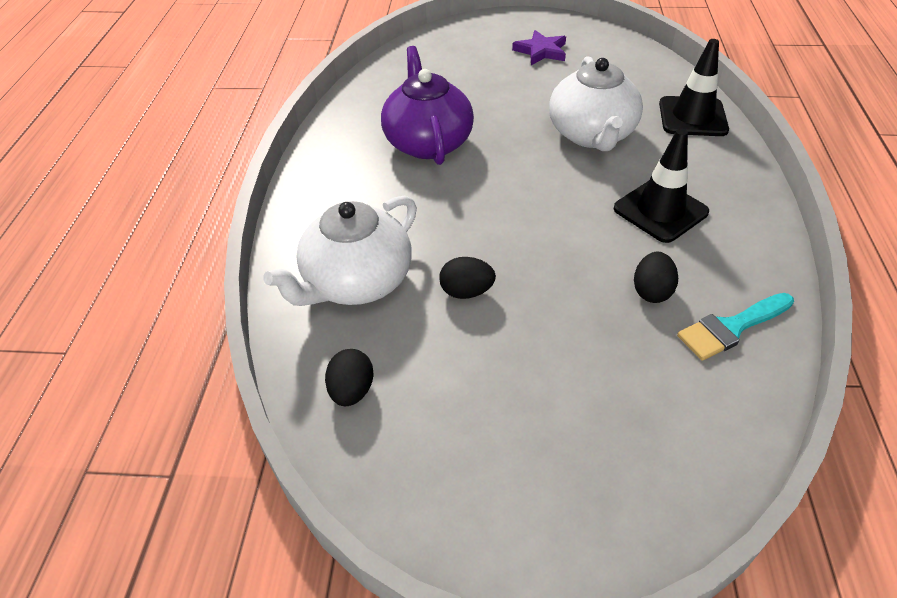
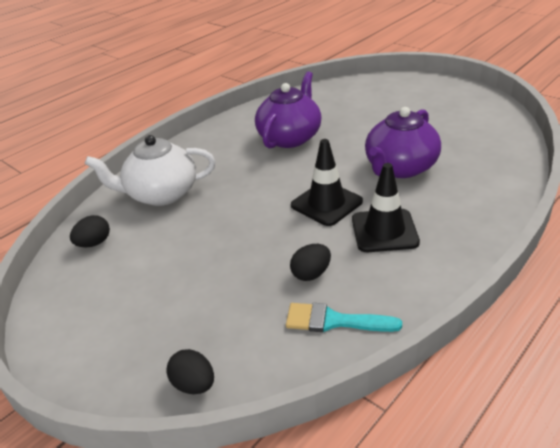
camera: 40 degrees right, 10 degrees down
(466, 292) = (206, 223): black egg -> black egg (194, 384)
(541, 51) = (434, 106): purple star -> none
(591, 134) = (400, 168): white teapot -> purple teapot
(692, 117) = (494, 182): black traffic cone -> black traffic cone (326, 203)

